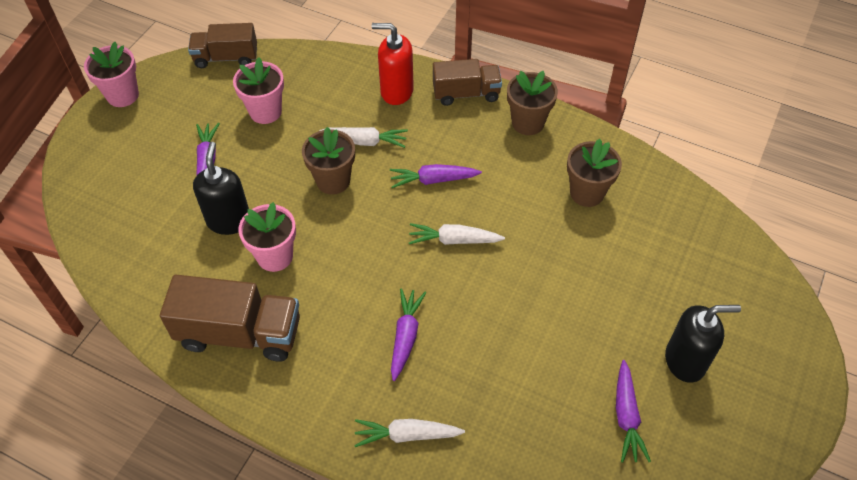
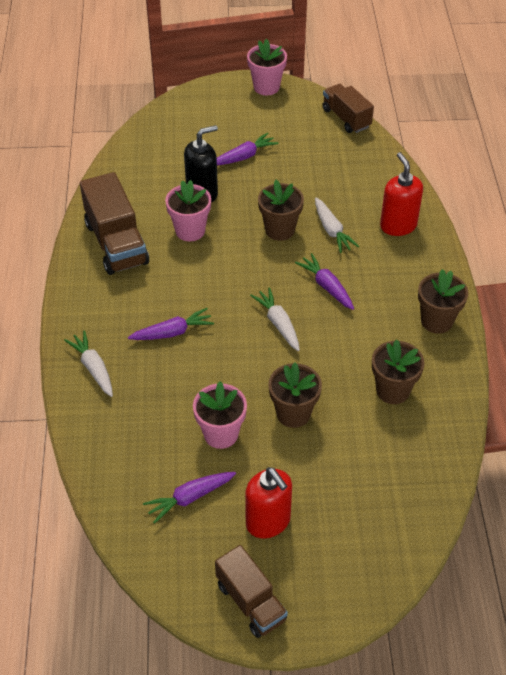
camera: 60 degrees right, 5 degrees down
(265, 112) = (313, 163): pink flower pot -> pink flower pot (221, 434)
(466, 93) = (433, 268): brown truck -> brown truck (250, 602)
(570, 281) = (293, 413): none -> brown flower pot
(685, 361) = (268, 521): black soap dispenser -> red soap dispenser

